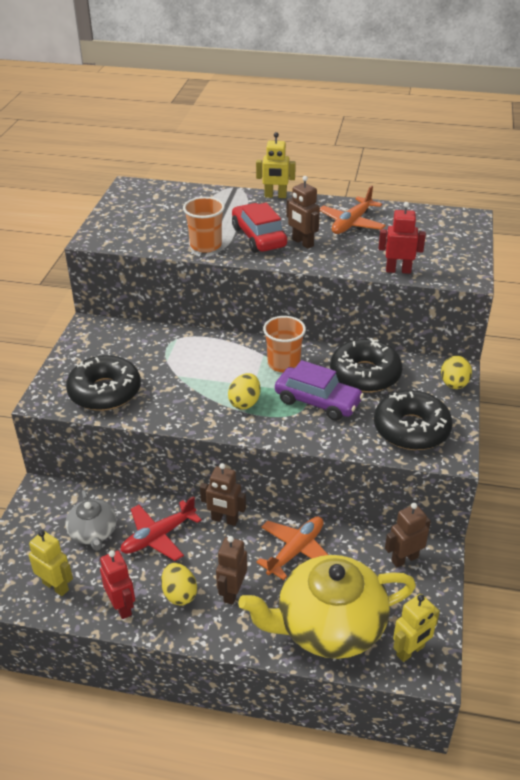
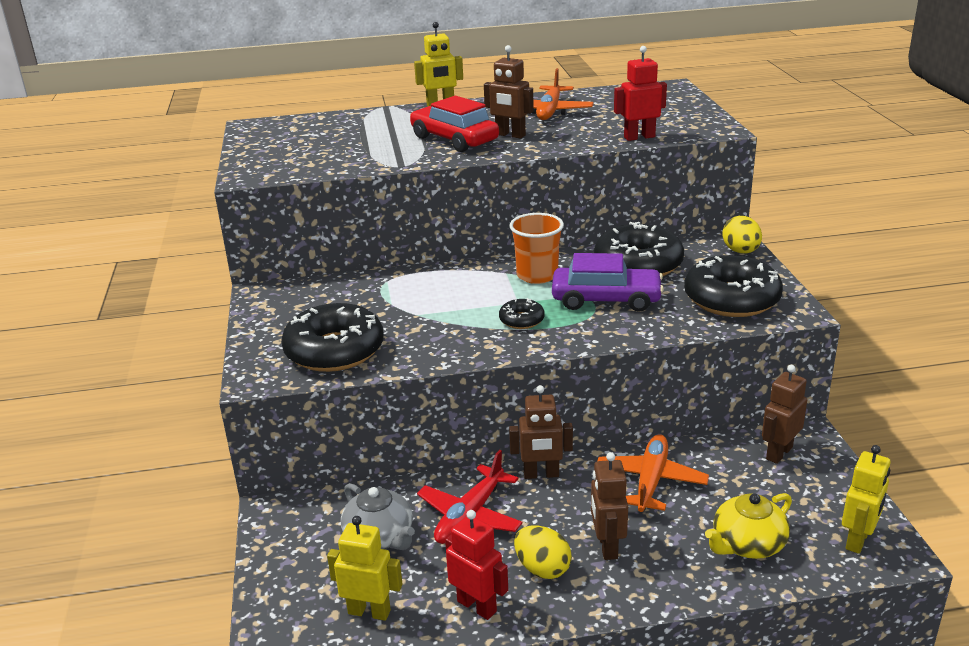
camera: 20 degrees left, 10 degrees down
(205, 245) = (397, 157): orange cup -> none
(245, 402) = (521, 320): yellow egg -> black donut
(328, 625) = (747, 544): yellow teapot -> yellow teapot, size x0.51

